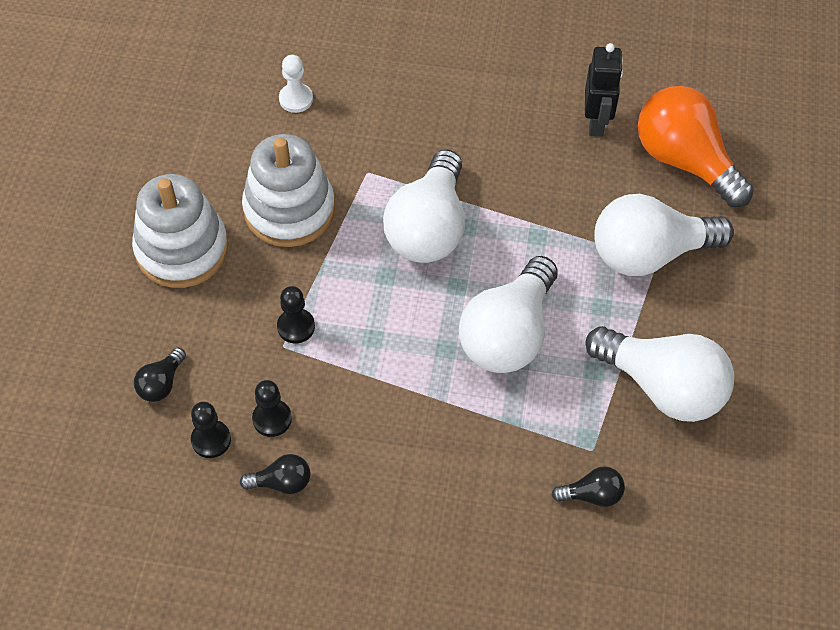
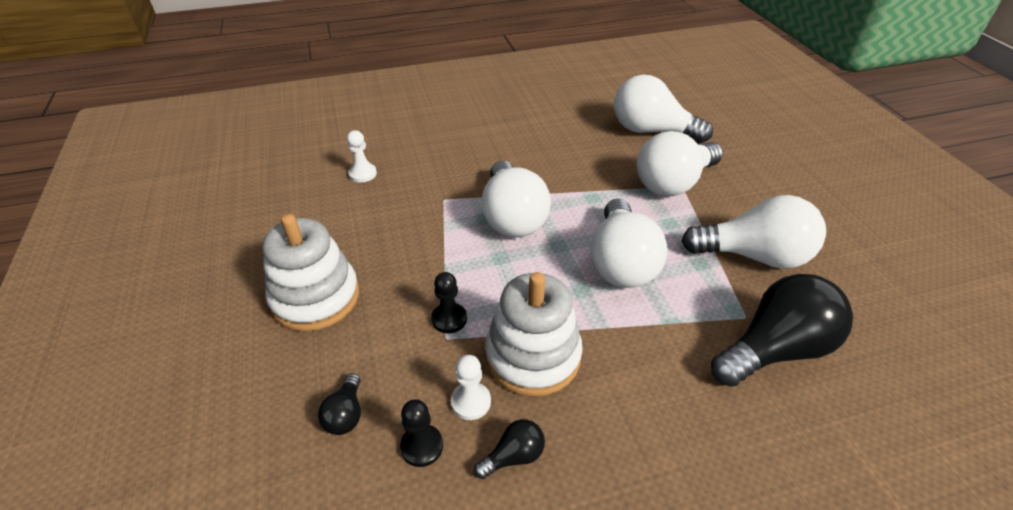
camera: 25 degrees left, 15 degrees down
(272, 419) = (471, 402): black pawn -> white pawn
(289, 210) = (396, 240): white stacking toy -> white stacking toy (533, 356)
(592, 495) = (775, 349): black light bulb -> black light bulb, size x2.25
(596, 122) = (581, 128): black robot -> none
(685, 161) = (651, 131): orange light bulb -> white light bulb

